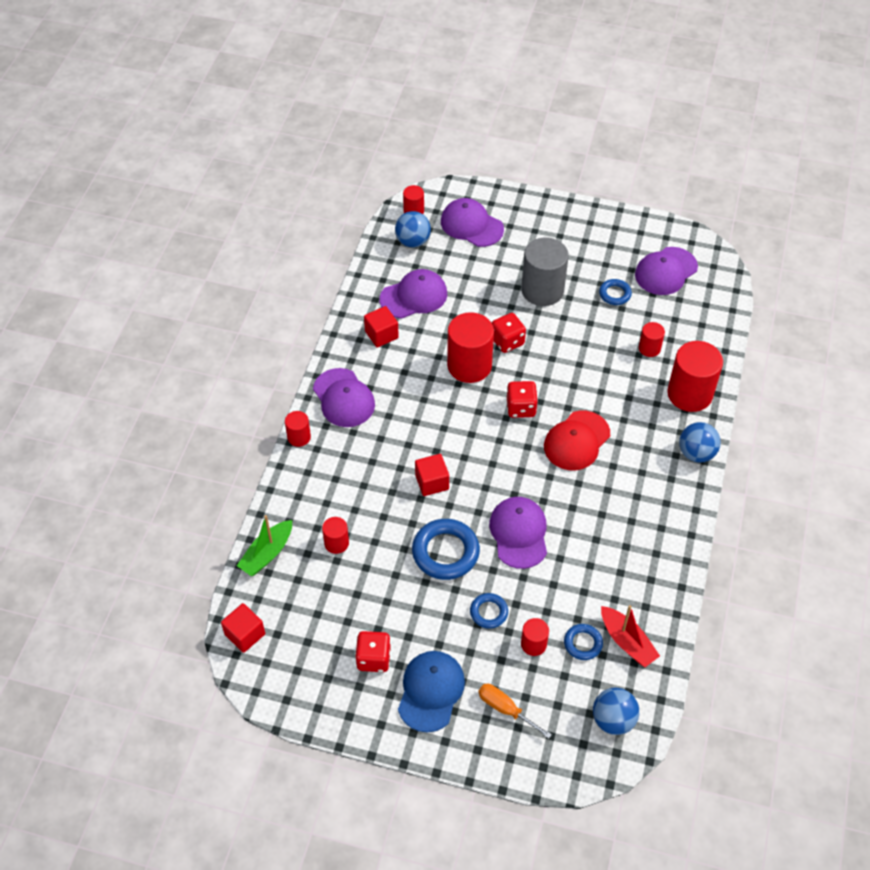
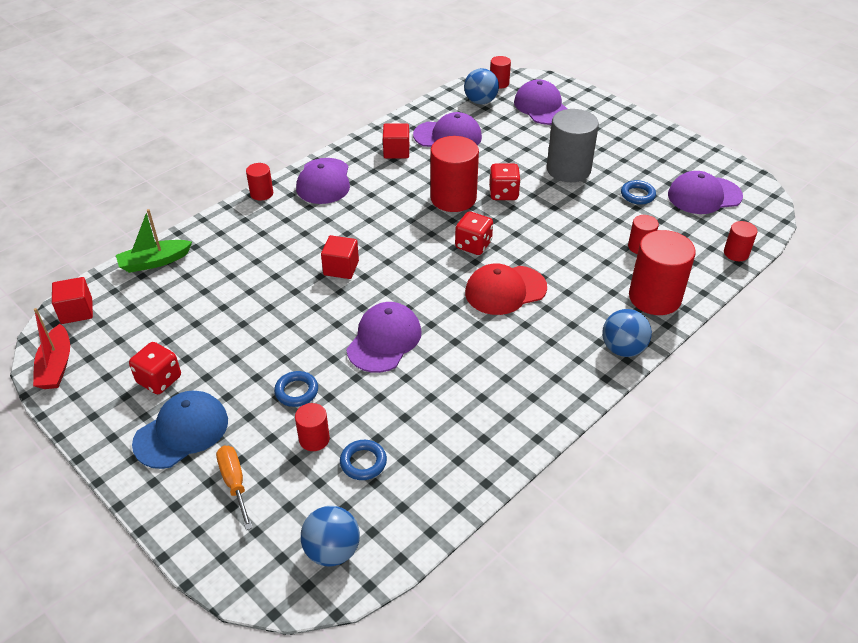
camera: 30 degrees right, 10 degrees down
(336, 543) = (217, 278): red cylinder -> red cylinder (736, 253)
(445, 552) = (303, 325): blue ring -> none
(627, 642) = (410, 483): red boat -> red boat (56, 366)

